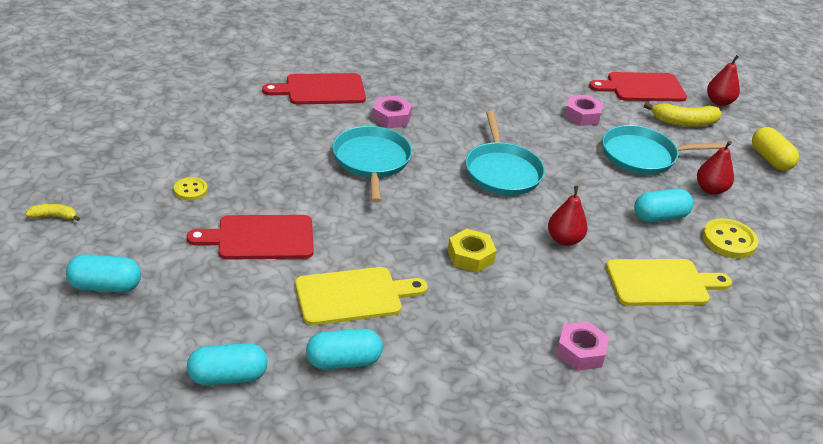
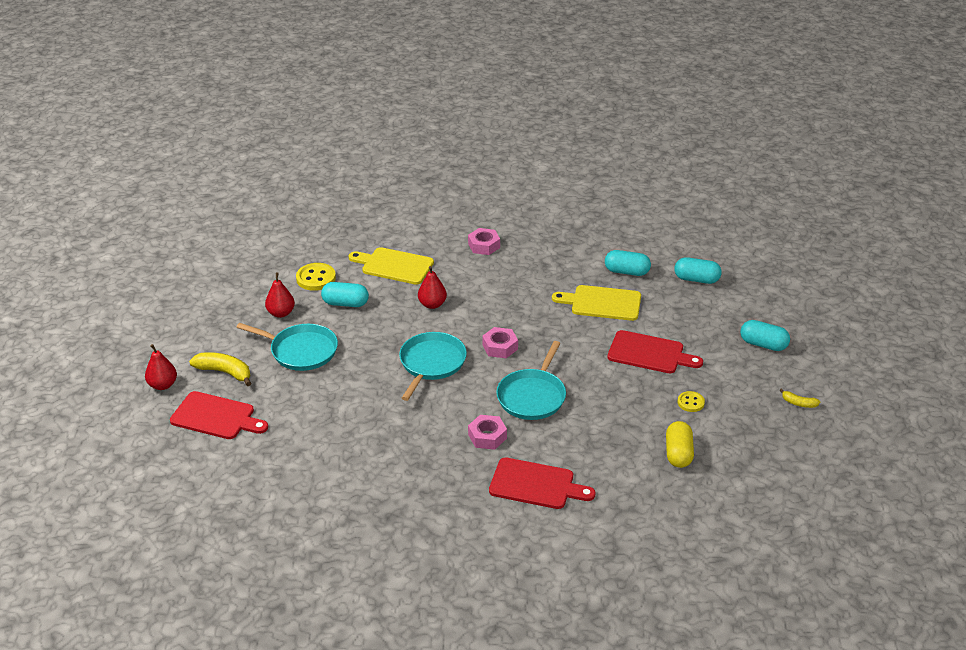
camera: 150 degrees left, 0 degrees up
(470, 256) = (508, 309): yellow nut -> none
(582, 115) = (309, 400): pink nut -> pink nut (500, 347)
(770, 159) = (198, 324): yellow capsule -> yellow capsule (678, 453)

